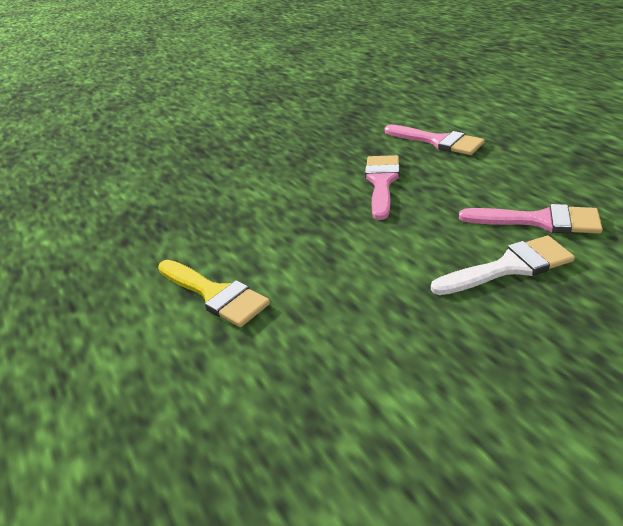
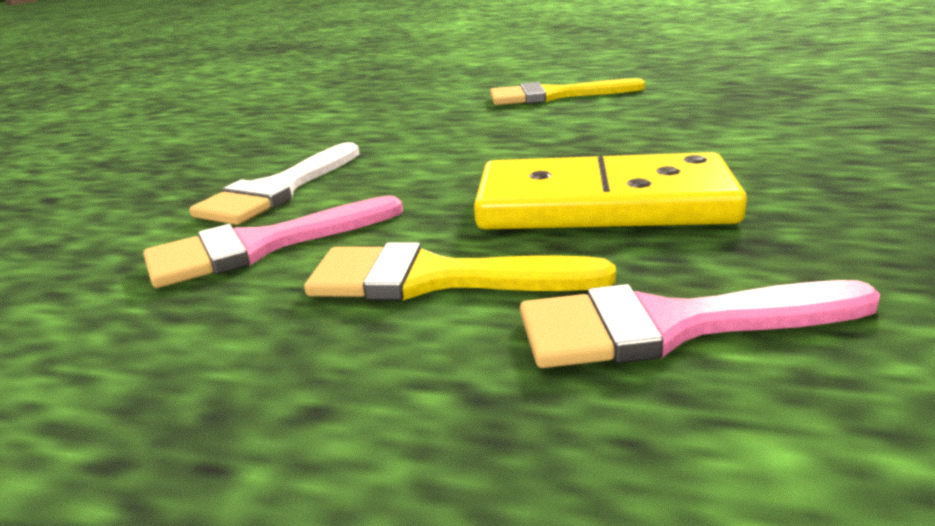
camera: 135 degrees right, 10 degrees down
(382, 182) = (602, 204): pink brush -> yellow domino
(482, 176) = (435, 279): none -> yellow brush

